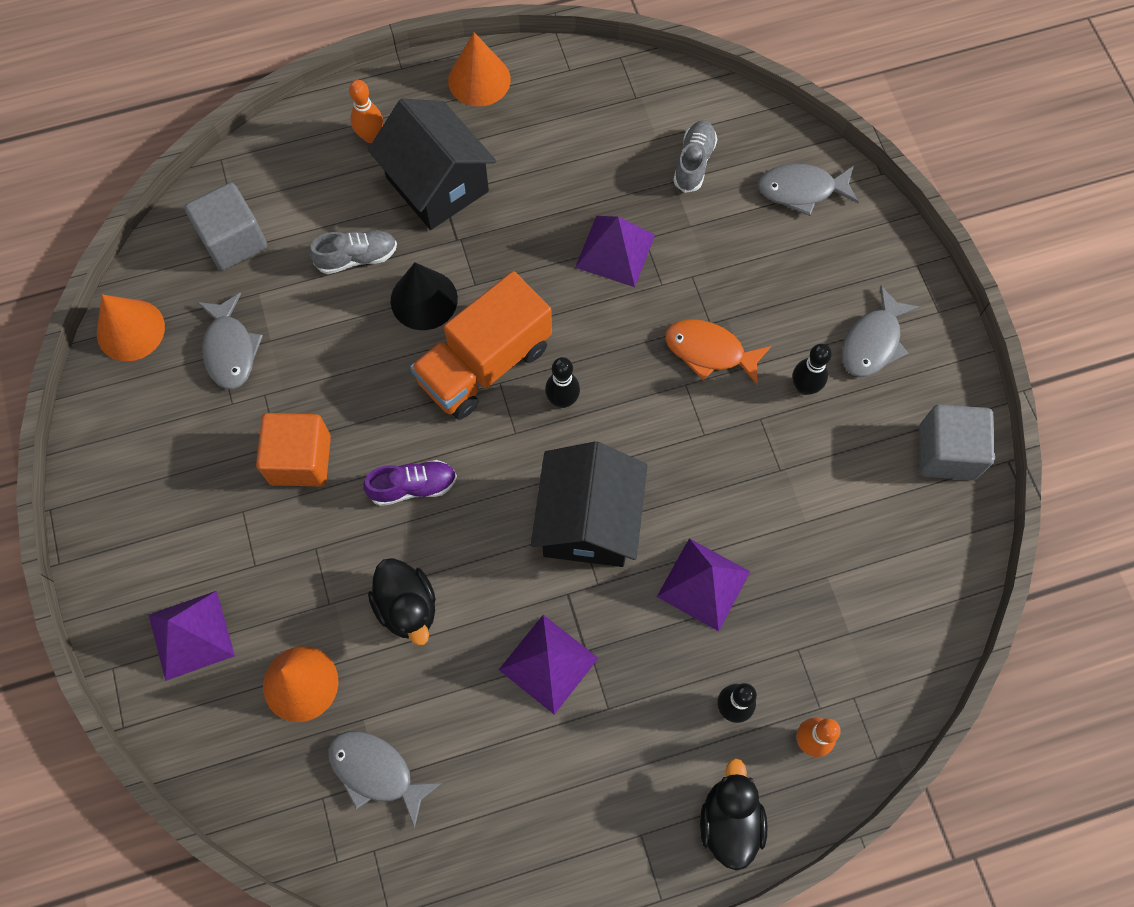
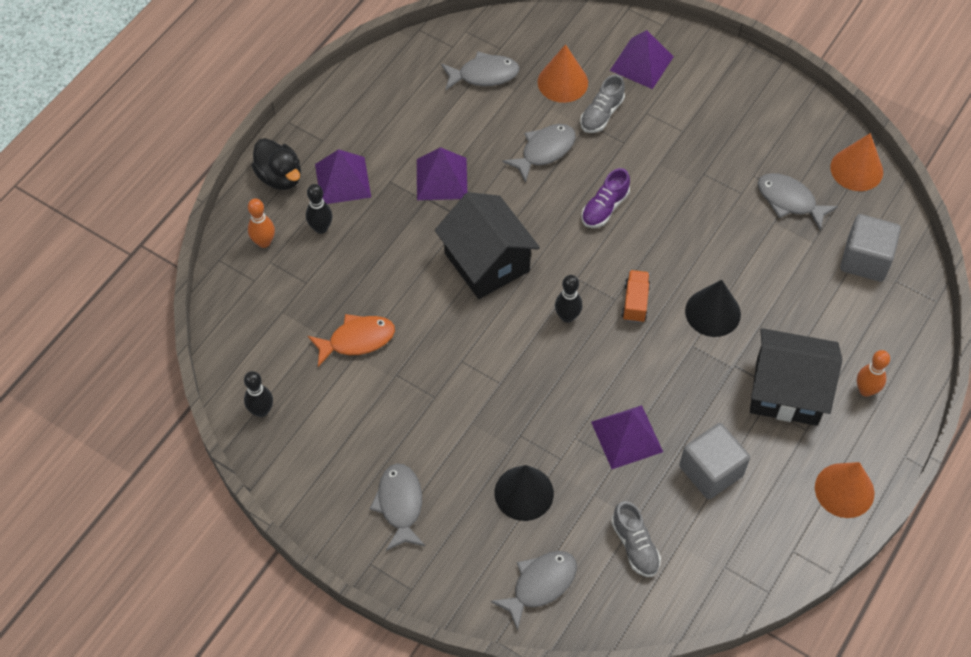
camera: 140 degrees right, 10 degrees down
(300, 460) = (682, 176): orange cube -> none
(357, 257) = (781, 306): grey shoe -> grey shoe (601, 114)
(407, 607) = (544, 151): black duck -> grey fish
(484, 364) = (635, 302): orange truck -> orange truck, size x0.47
(703, 584) = (389, 277): purple pyramid -> purple pyramid (342, 180)
(709, 351) = (503, 415): orange fish -> orange fish (357, 340)
(751, 271) = (524, 493): none -> black cone
(804, 387) = (422, 438): black bowling pin -> black bowling pin (261, 411)
(947, 452) = (295, 464): grey cube -> grey cube (711, 471)

